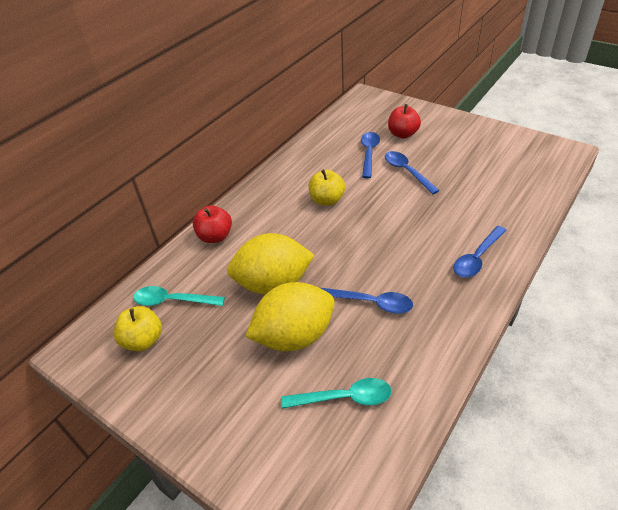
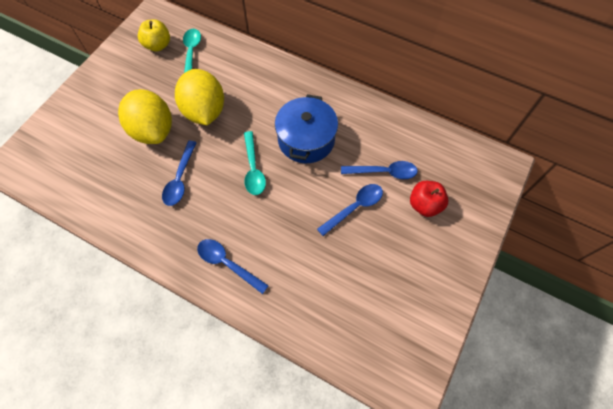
camera: 80 degrees right, 20 degrees up
(215, 236) = (258, 65): red apple -> none
(327, 200) = (306, 139): yellow apple -> blue pot
(344, 398) = (98, 164): turquoise spoon -> turquoise spoon (253, 169)

